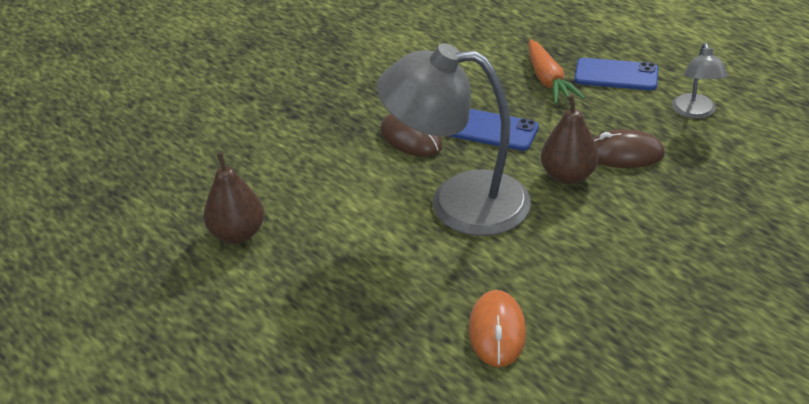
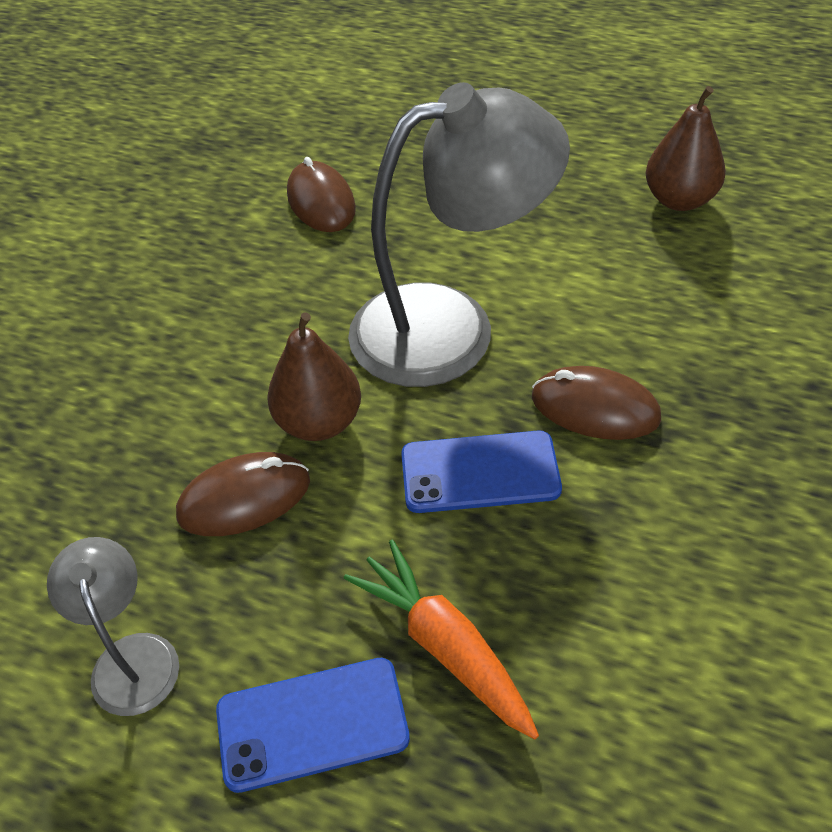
camera: 155 degrees right, 10 degrees up
(497, 331) = (321, 202): orange mouse -> brown mouse

